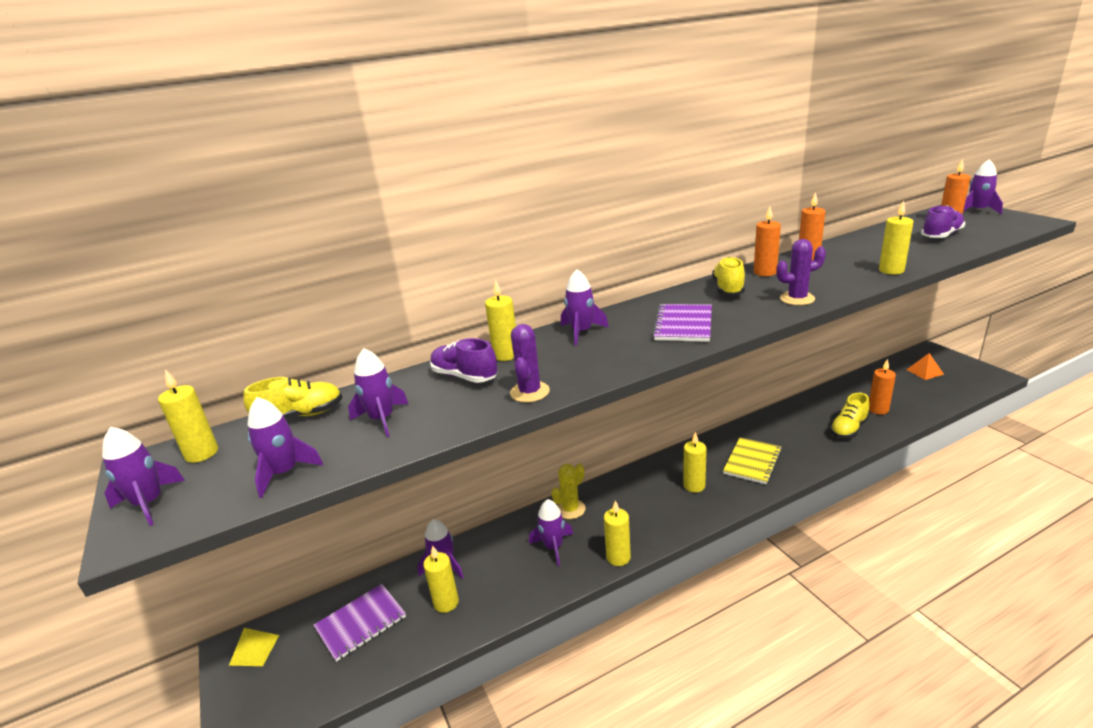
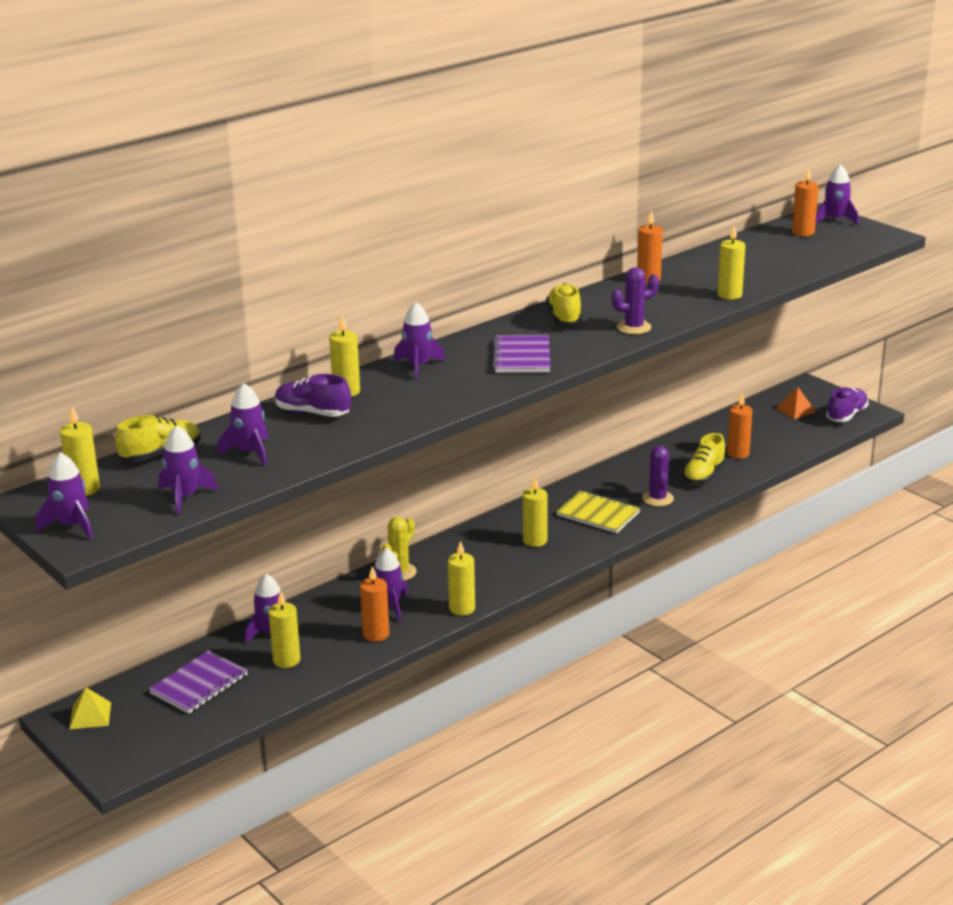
camera: 15 degrees left, 0 degrees up
(529, 392) = (386, 424): purple cactus -> purple cactus (657, 498)
(752, 462) = (598, 514): yellow notebook -> yellow notebook turned 75 degrees counterclockwise
(765, 272) = (602, 298): orange candle -> orange candle (376, 634)
(941, 235) = (789, 253): purple shoe -> purple shoe (846, 415)

